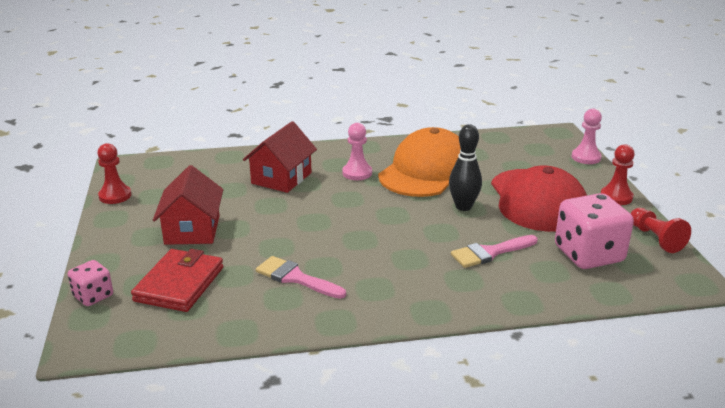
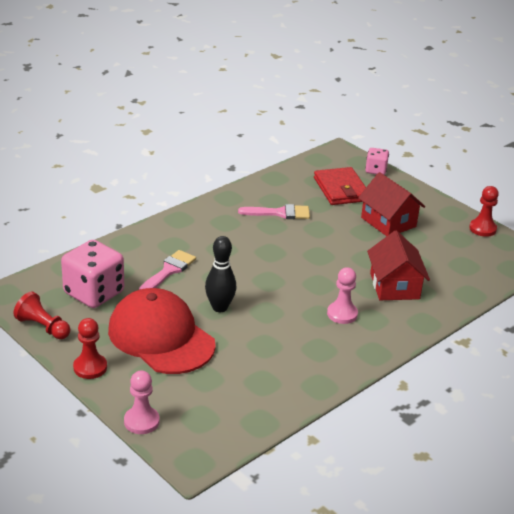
camera: 145 degrees right, 5 degrees up
(426, 171) = (285, 338): orange cap -> none

